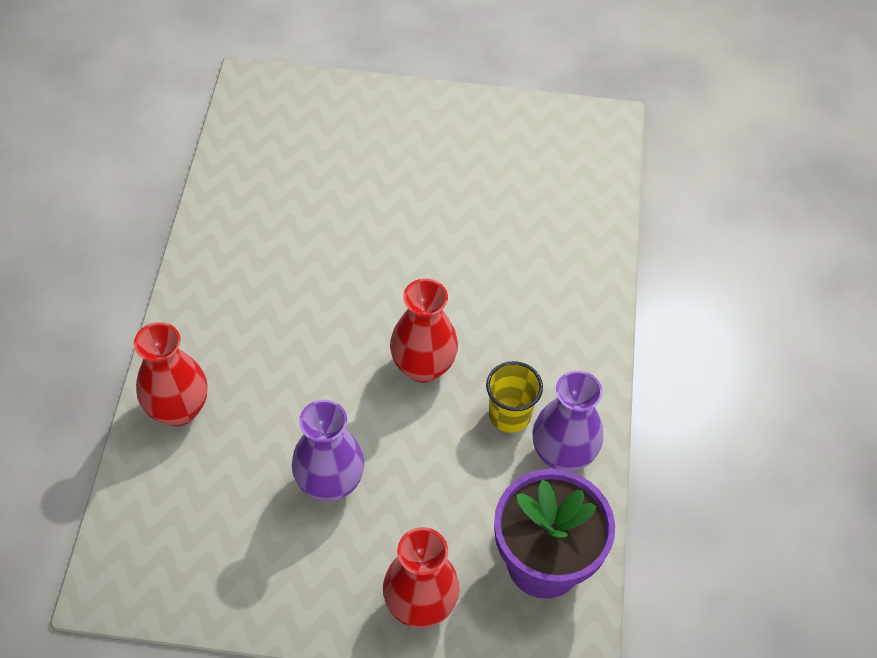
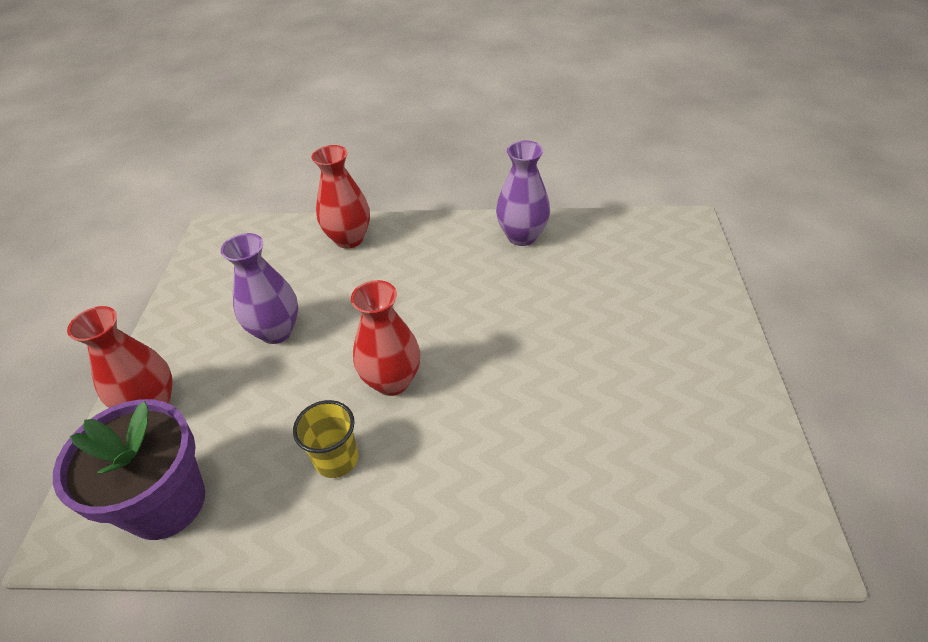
camera: 90 degrees right, 10 degrees down
(562, 455) = (285, 514): purple vase -> purple vase (522, 236)

